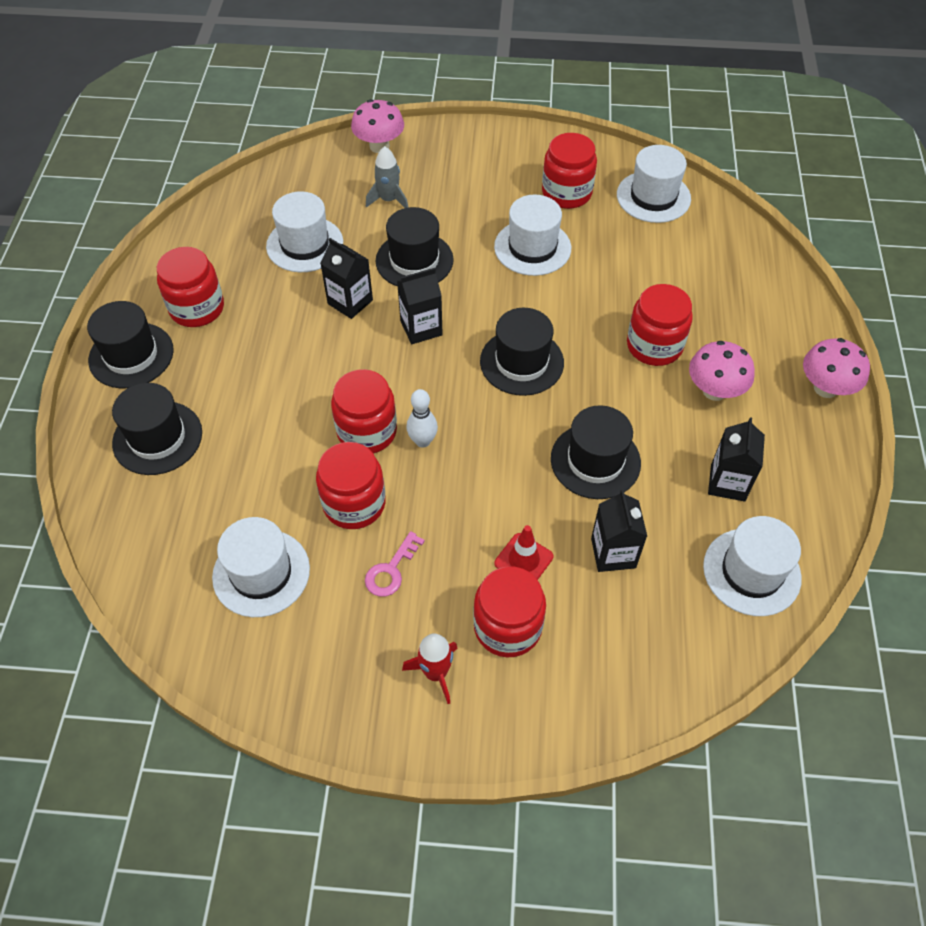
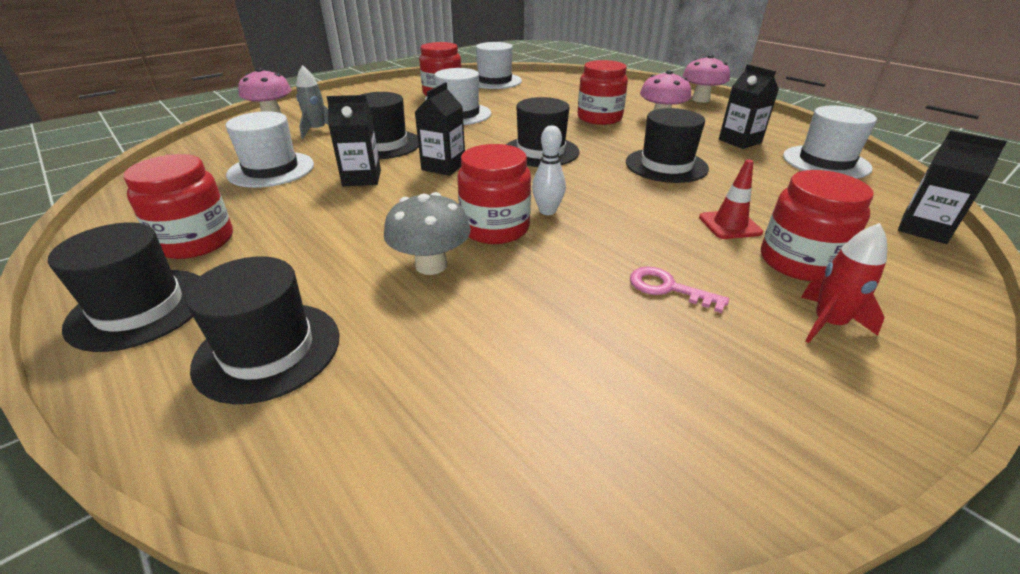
camera: 45 degrees left, 20 degrees down
(261, 573) = (569, 374): white hat -> none
(291, 436) = (431, 265): none -> grey mushroom
(354, 503) = (562, 270): red jar -> none
(391, 570) = (668, 288): pink key -> pink key turned 135 degrees clockwise
(613, 553) = (761, 192): black carton -> black carton (923, 229)

